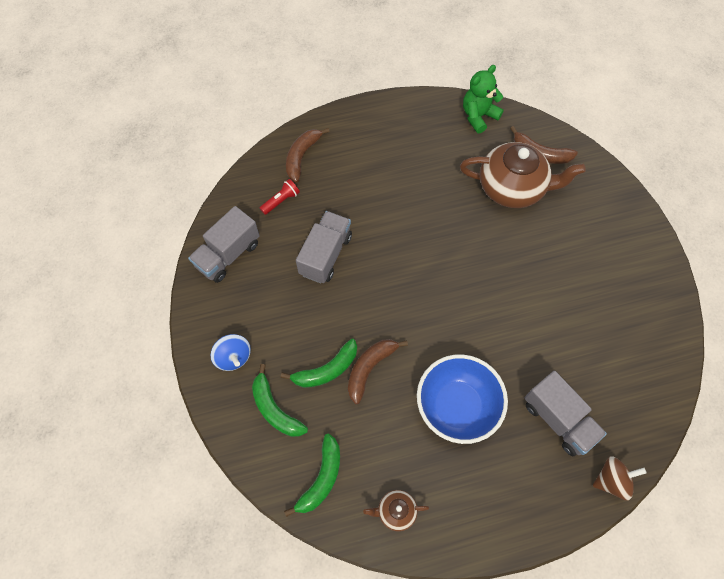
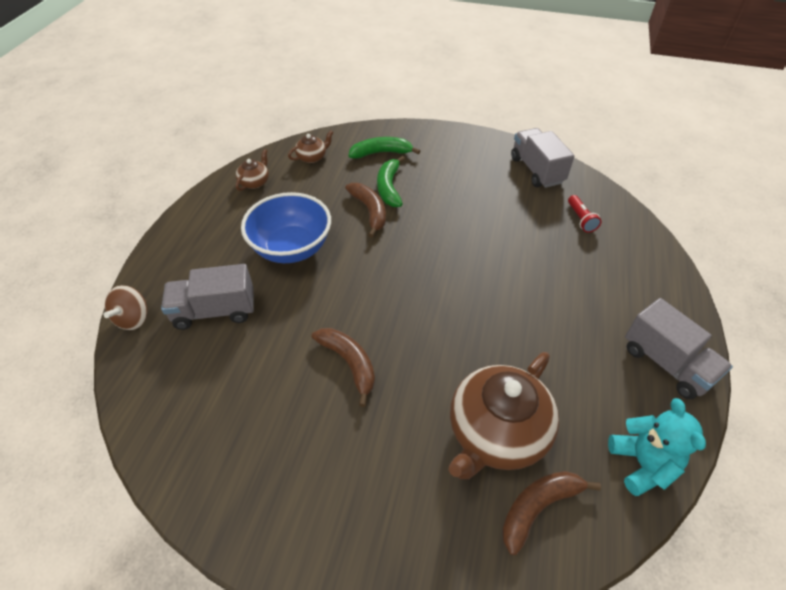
camera: 120 degrees right, 15 degrees down
(233, 357) = (439, 146): blue spinning top -> none
(302, 157) = (634, 253): brown banana -> brown banana (349, 363)
(321, 478) = (312, 157): green banana -> brown teapot
(325, 255) = (500, 226): grey truck -> grey truck (666, 363)
(478, 116) = (642, 464): green teddy bear -> turquoise teddy bear

